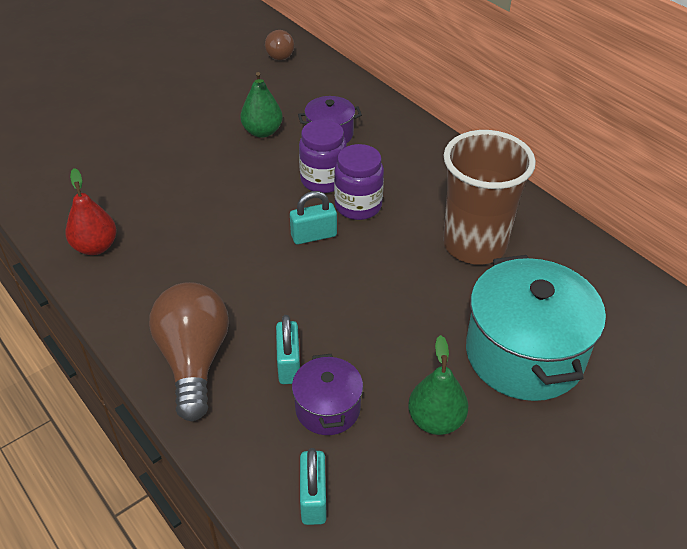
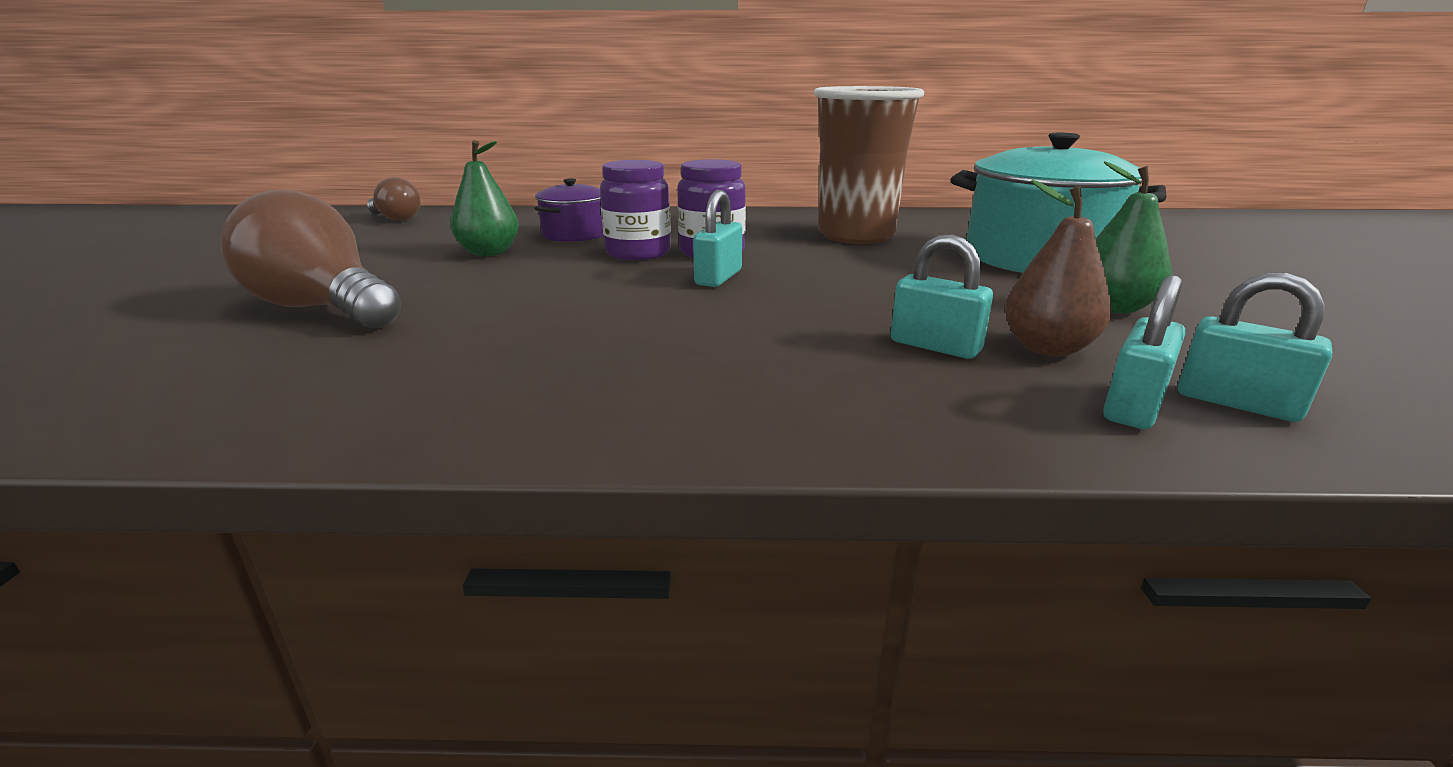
camera: 50 degrees left, 20 degrees down
(96, 247) = (427, 400): red pear -> none
(194, 360) = (845, 401): brown light bulb -> brown light bulb (323, 308)
(273, 459) = (1133, 406): none -> turquoise padlock
(327, 408) = (1047, 348): purple pot -> brown pear

